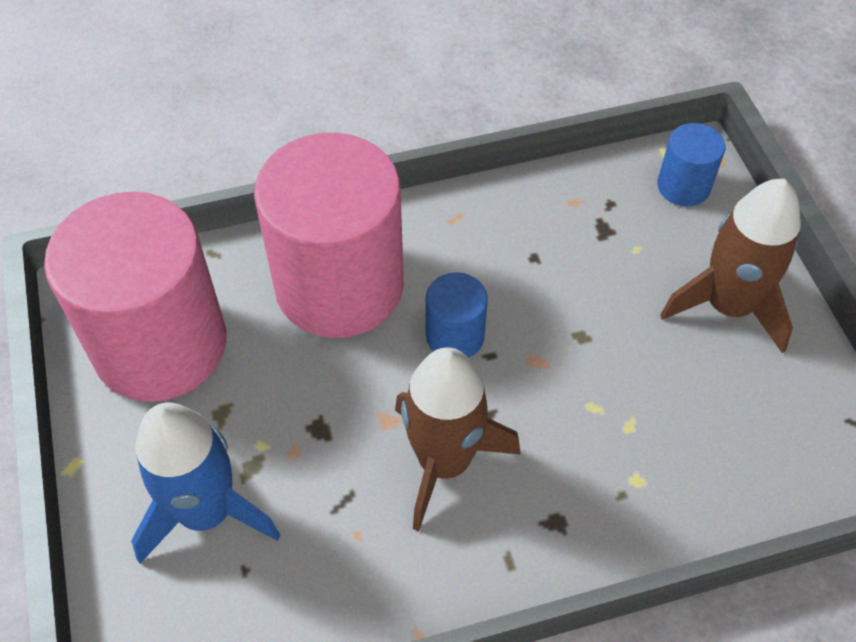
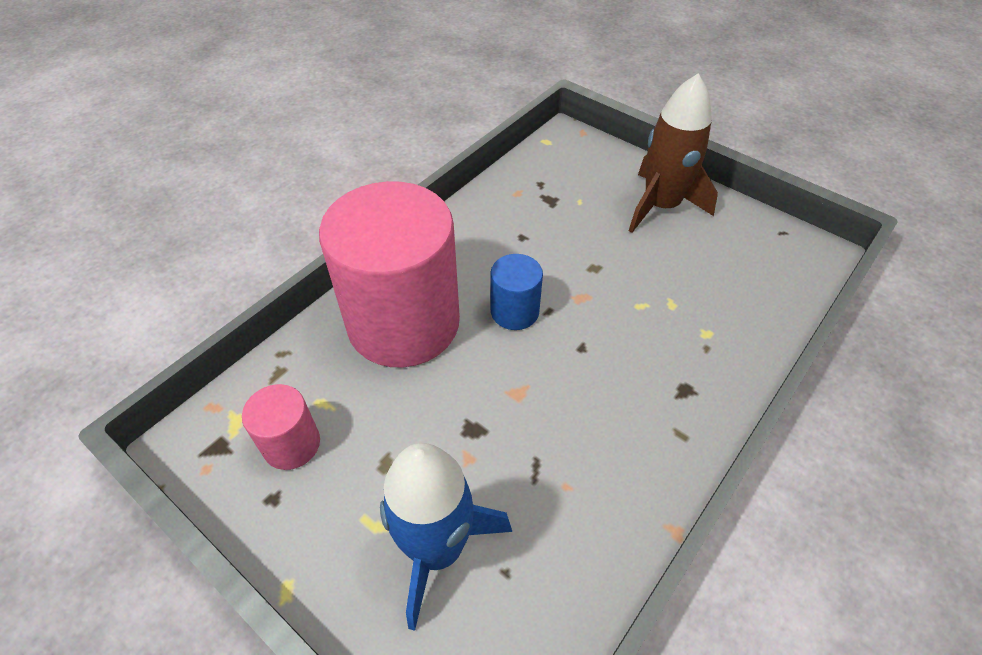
camera: 35 degrees left, 5 degrees down
(160, 345) = (291, 444): pink cylinder -> pink cylinder, size x0.44
(444, 462) = (581, 397): brown rocket -> none
(683, 186) = (574, 154): blue cylinder -> none

